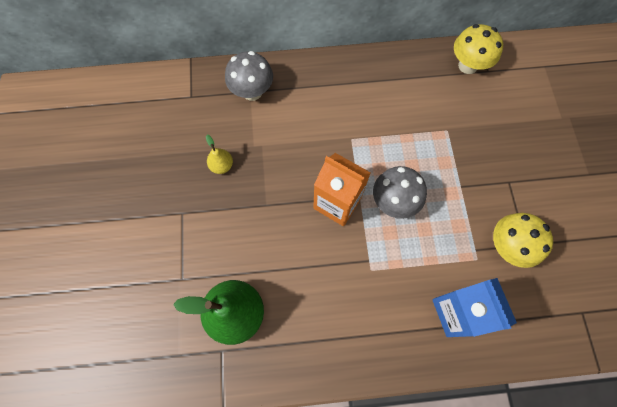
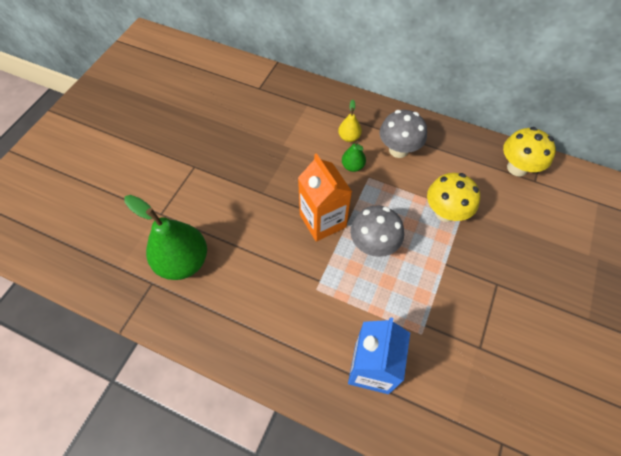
camera: 30 degrees right, 10 degrees down
(222, 165) = (248, 147): yellow pear -> yellow pear (349, 137)
(252, 92) = (309, 105): grey mushroom -> grey mushroom (398, 150)
(331, 135) = (352, 166): none -> green pear
(507, 246) = (459, 339): yellow mushroom -> yellow mushroom (445, 212)

